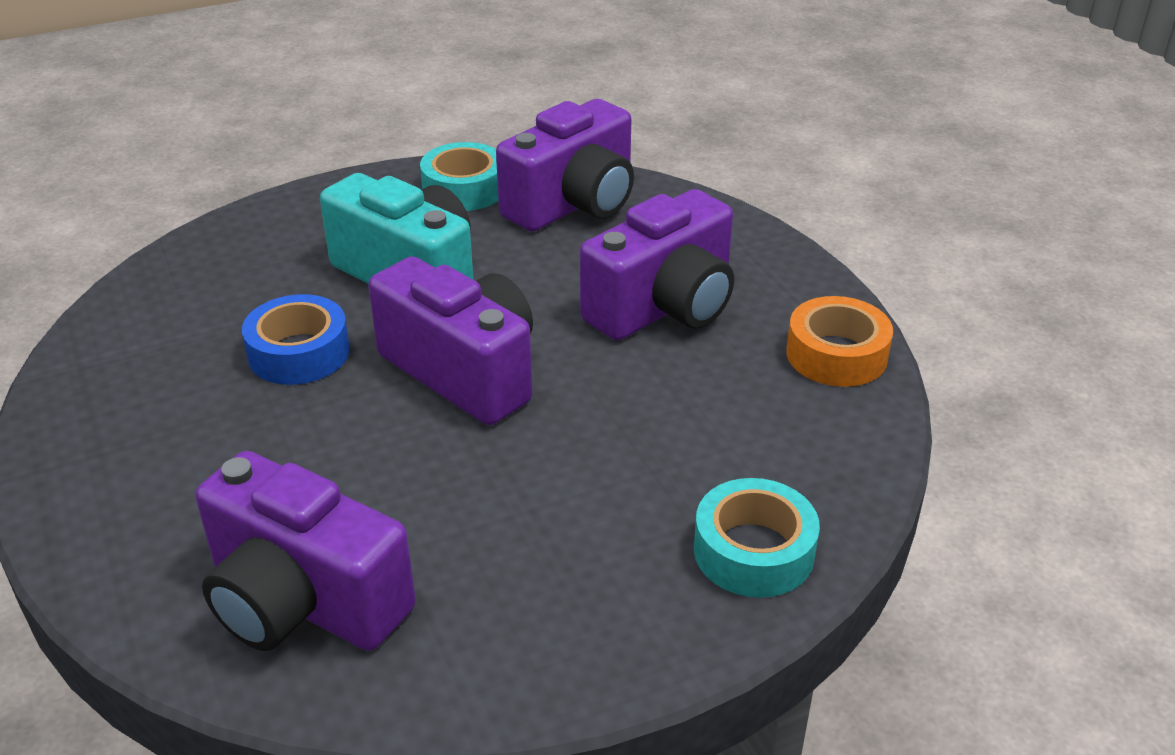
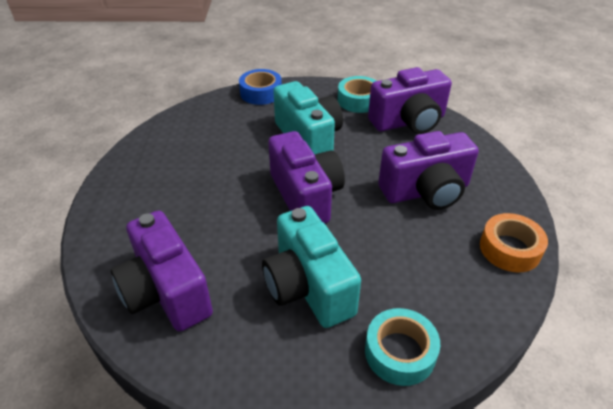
camera: 25 degrees right, 5 degrees up
(299, 353) = (237, 163): blue tape -> blue tape (261, 93)
(554, 509) = (308, 287): none -> turquoise camera

